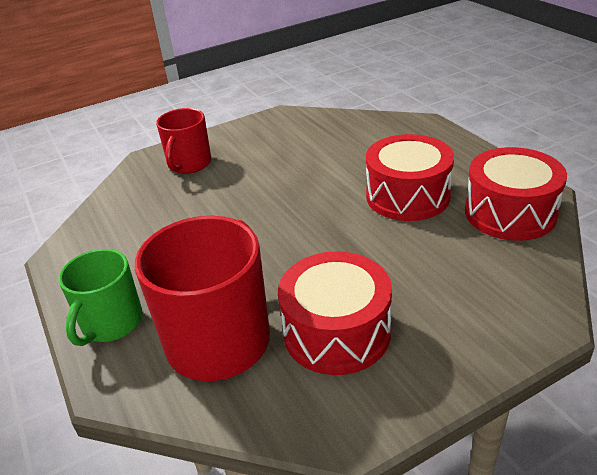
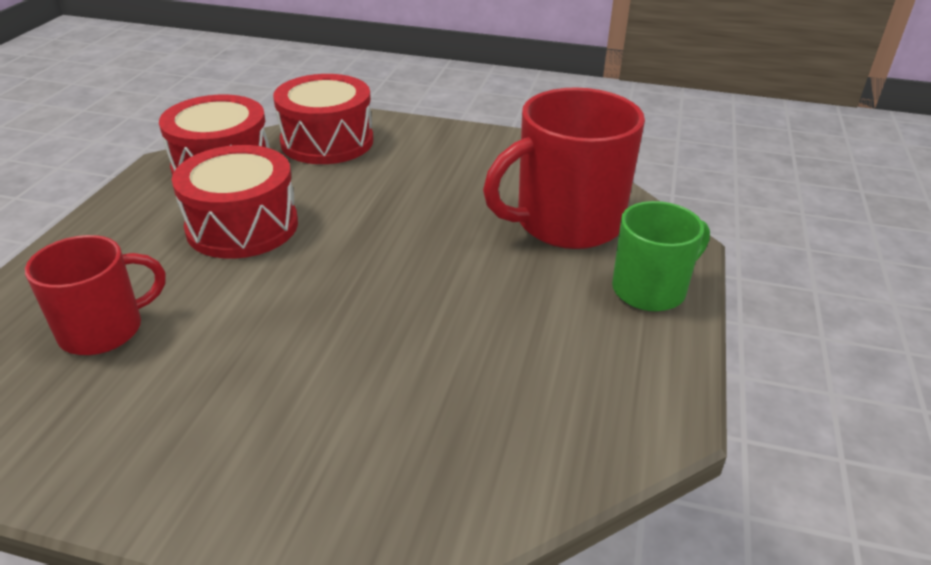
camera: 140 degrees left, 0 degrees up
(189, 164) = (342, 472): red mug -> red mug (104, 330)
(336, 332) = (479, 180): red drum -> red drum (327, 141)

